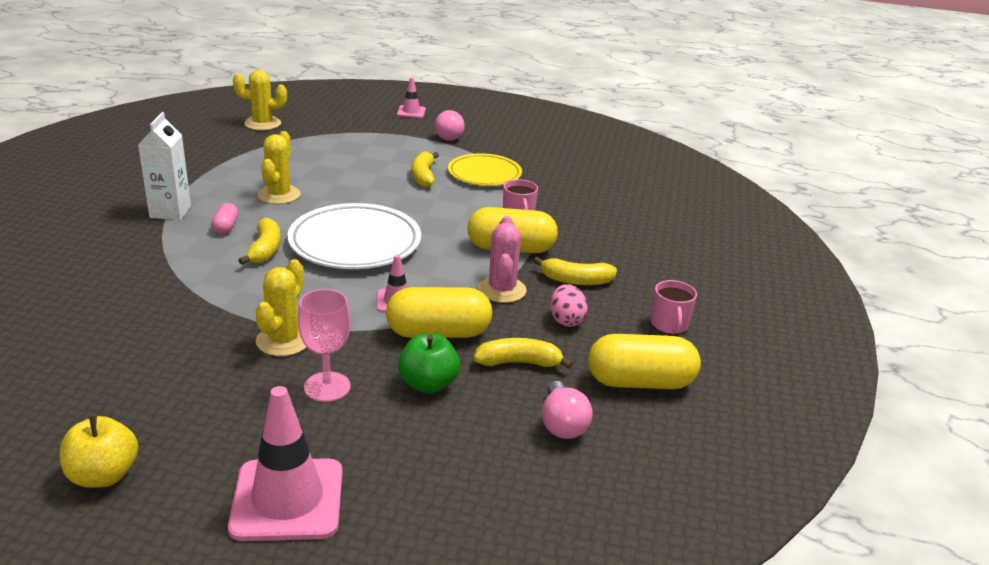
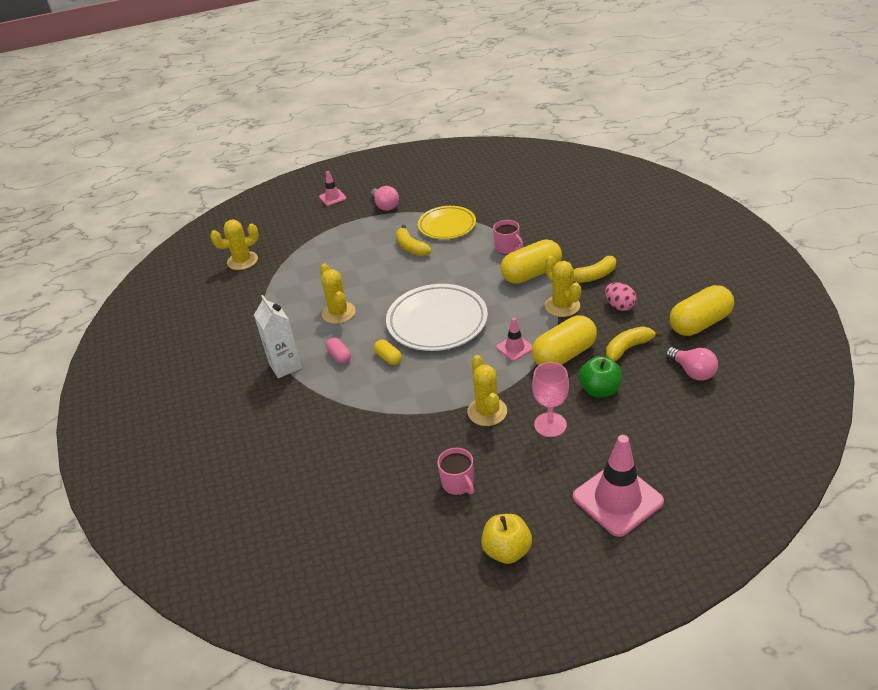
camera: 25 degrees left, 10 degrees up
(265, 249) = (388, 358): yellow banana -> yellow capsule
(502, 290) = (562, 306): pink cactus -> yellow cactus
(669, 325) = (673, 278): pink mug -> pink mug (458, 483)

